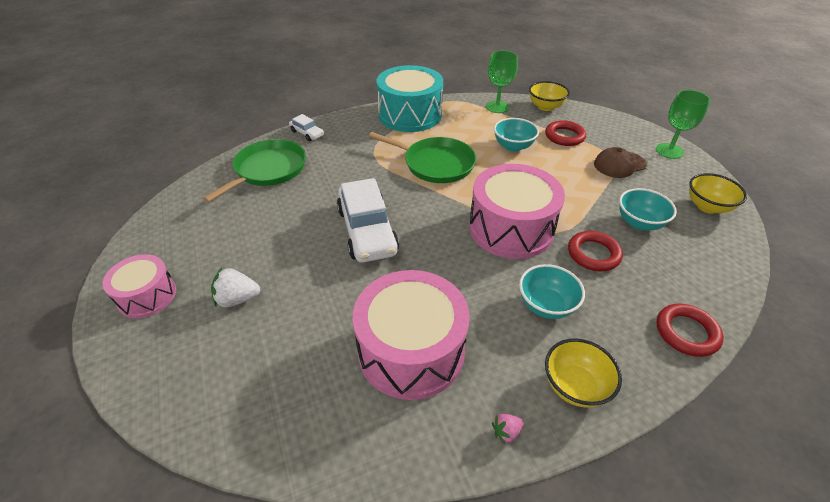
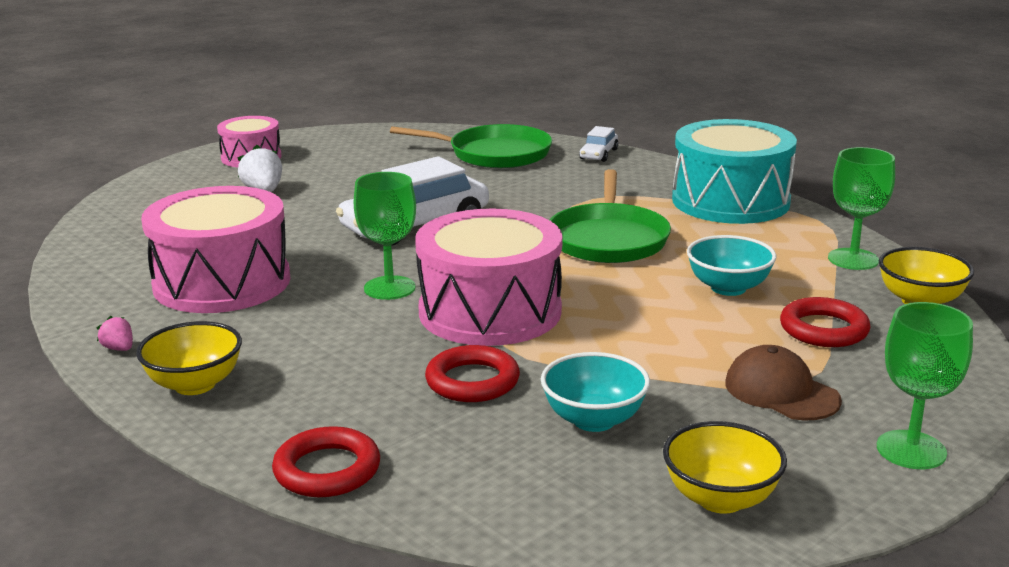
camera: 70 degrees right, 20 degrees down
(461, 262) = (389, 288): none -> green goblet
(546, 305) = (333, 353): turquoise bowl -> none

